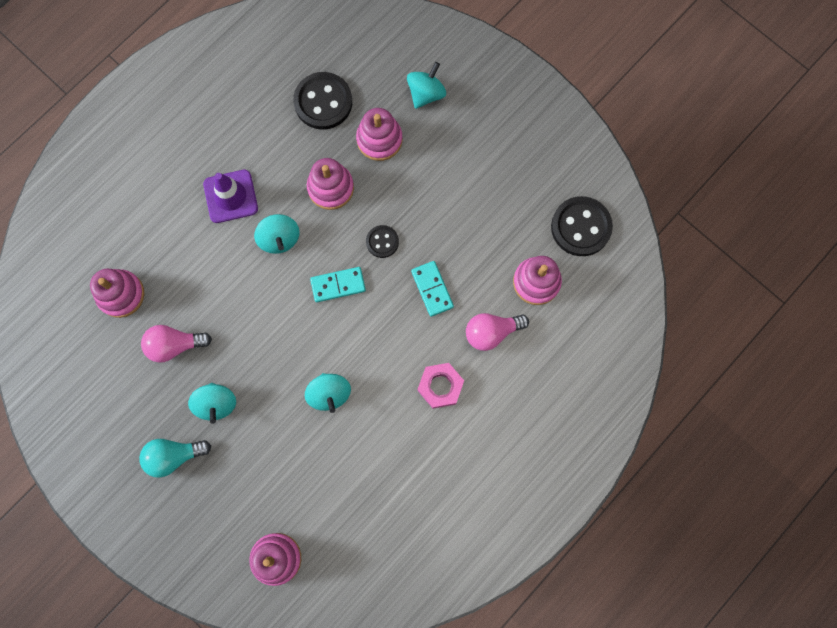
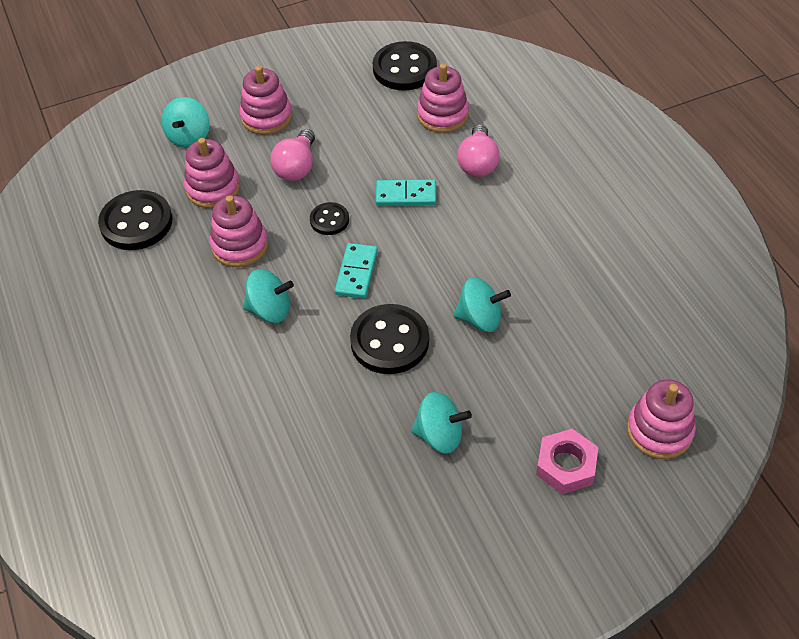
camera: 65 degrees left, 25 degrees down
(121, 294) = (242, 500): pink stacking toy -> pink stacking toy (266, 117)
(173, 456) = (487, 504): turquoise light bulb -> none
(174, 345) = (342, 458): pink light bulb -> pink light bulb (296, 167)
(230, 196) = (188, 341): purple traffic cone -> none
(283, 336) = (389, 341): none -> black button
(426, 93) = (189, 137): turquoise spinning top -> turquoise spinning top turned 135 degrees counterclockwise
(440, 386) = (516, 220): pink nut -> pink nut (566, 465)

